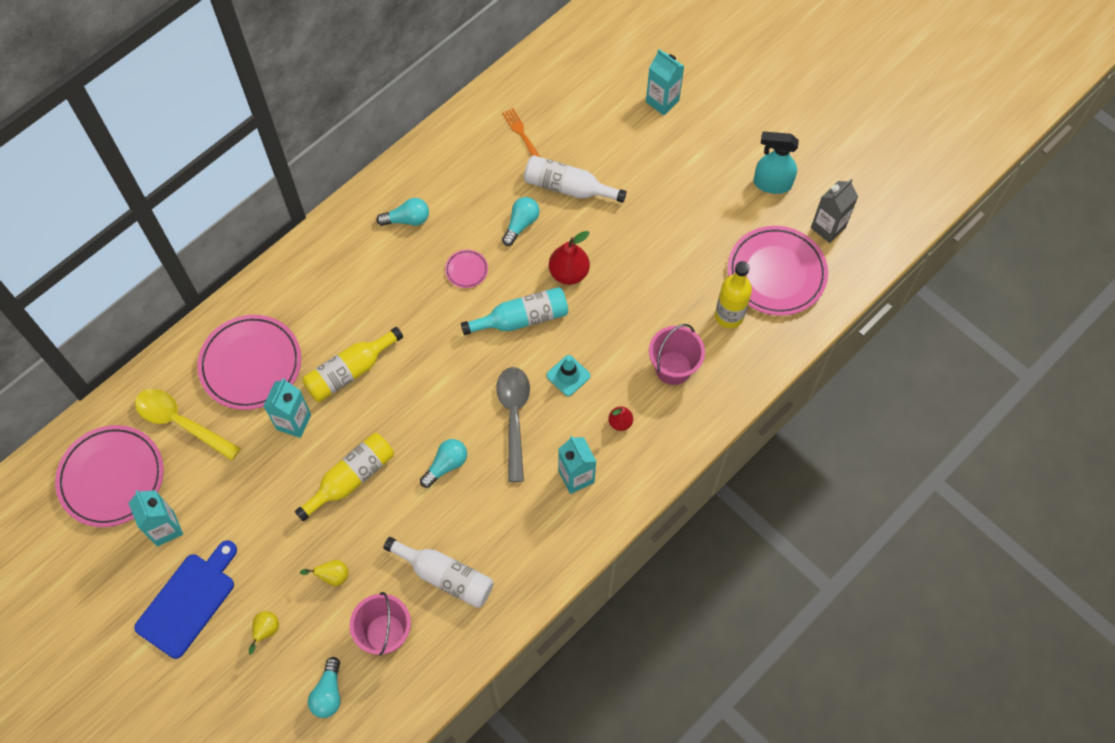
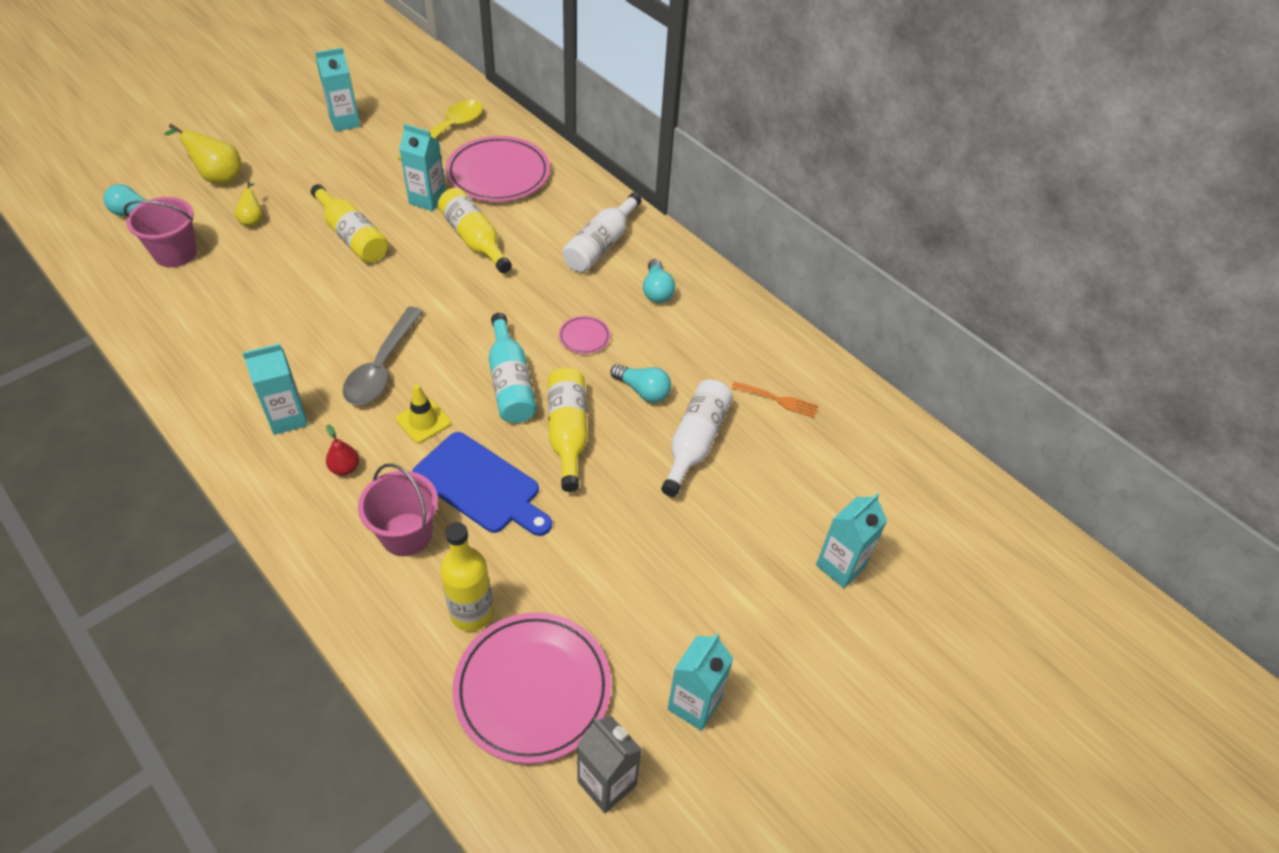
camera: 90 degrees right, 15 degrees down
(111, 478) = (405, 94): pink plate -> none
(188, 601) = (269, 134): blue cutting board -> blue cutting board (480, 485)
(266, 631) = (218, 177): yellow pear -> yellow pear, size x1.73
(445, 576) = (215, 299): white bottle -> white bottle (601, 245)
(446, 465) = (342, 307): turquoise light bulb -> none
(514, 417) = (382, 367): grey spoon -> grey spoon turned 105 degrees clockwise
(521, 133) = (778, 400): orange fork -> orange fork turned 45 degrees clockwise
(568, 375) = (423, 421): turquoise traffic cone -> yellow traffic cone
(569, 273) = (567, 433): red pear -> yellow bottle
(771, 184) = (694, 704): turquoise spray bottle -> turquoise carton

